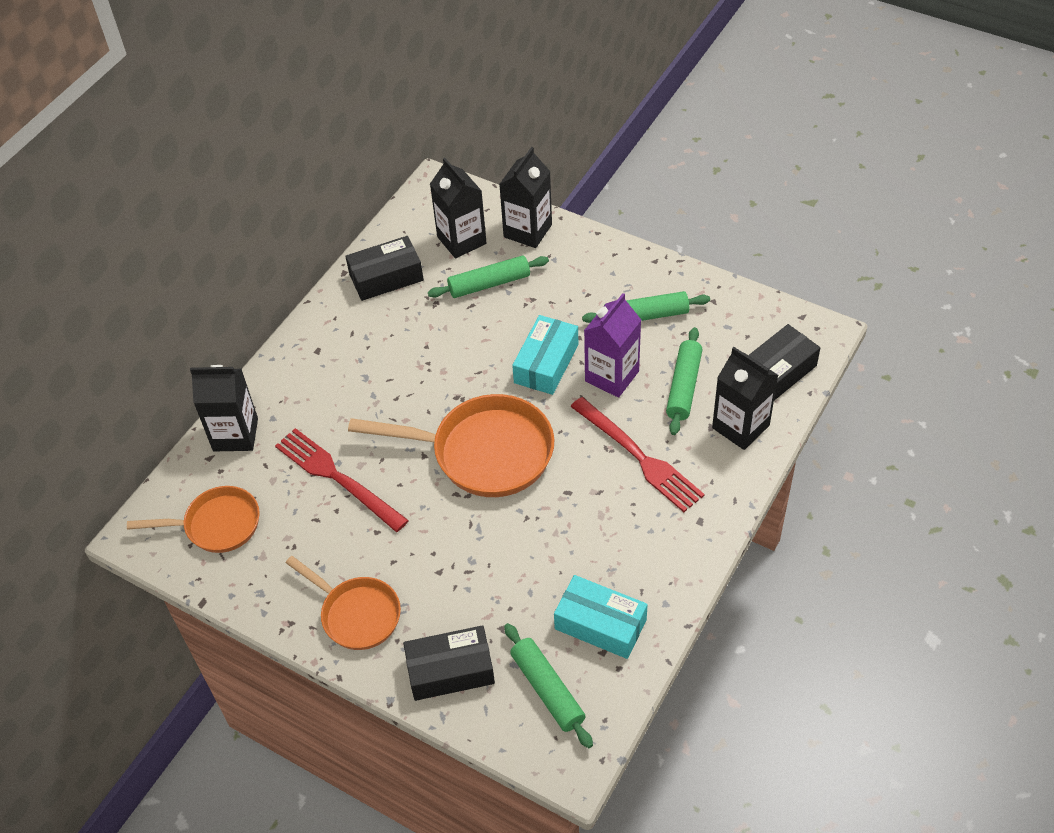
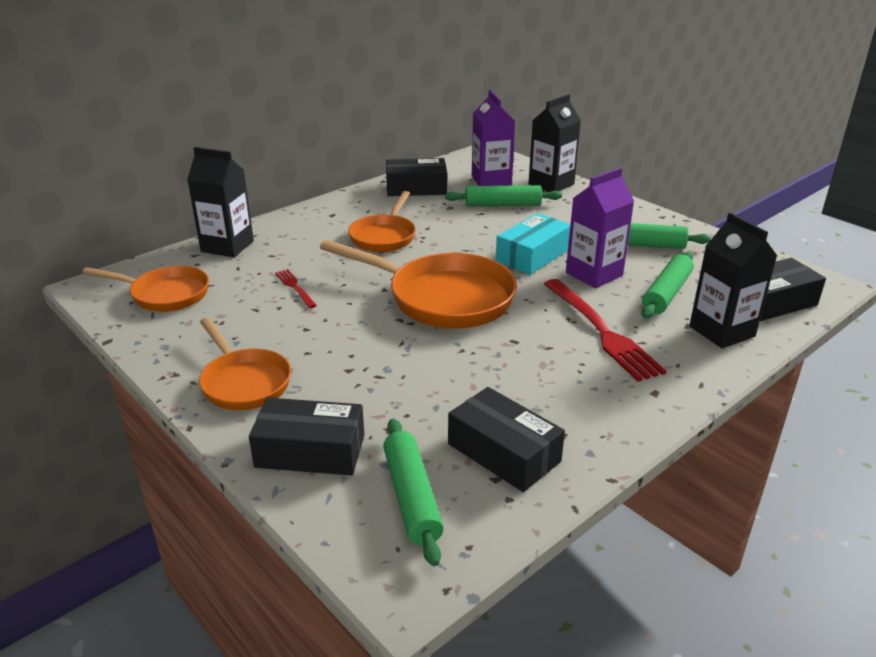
camera: 15 degrees right, 20 degrees down
(338, 478) = (295, 287): red fork -> red fork, size x0.48
(388, 373) = (384, 236): none -> orange pan
(461, 240) = (491, 180): black carton -> purple carton
(600, 624) = (503, 453): turquoise box -> black box

